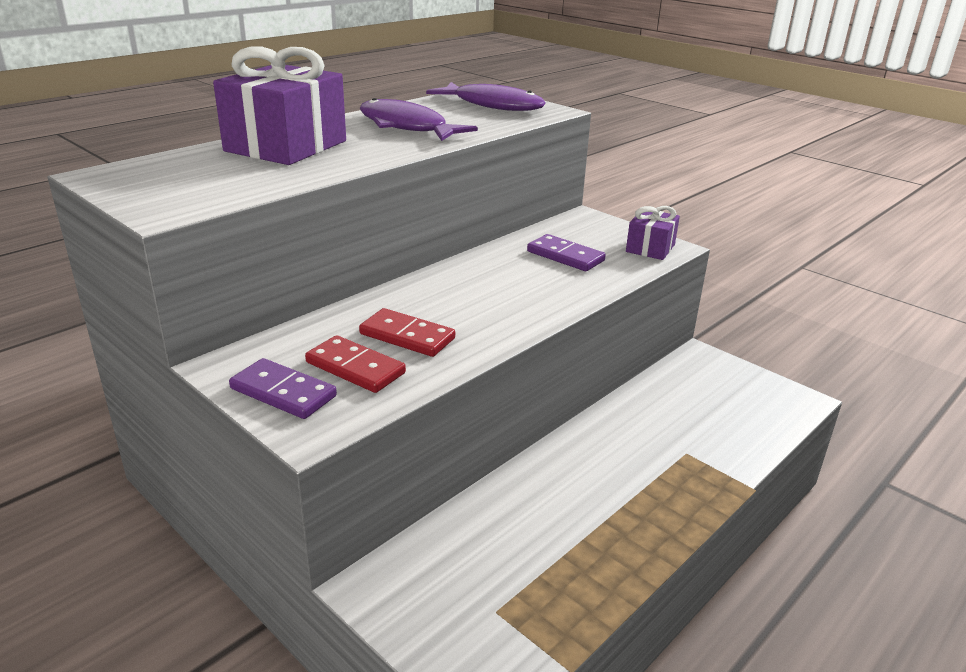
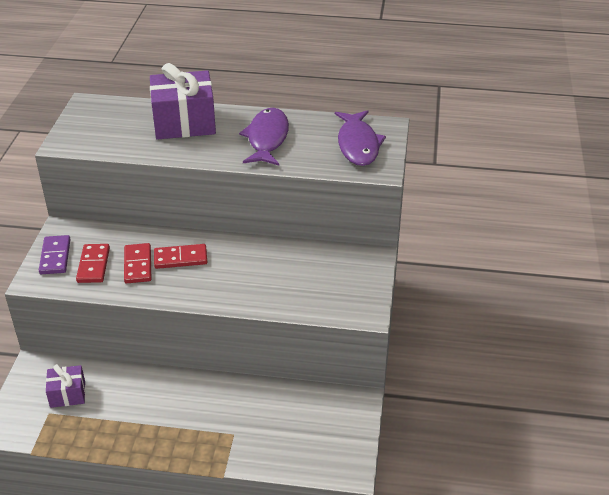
camera: 55 degrees right, 10 degrees up
(437, 305) = (180, 258): none -> red domino
(565, 256) = (297, 275): purple domino -> none
(650, 248) = (353, 305): purple gift -> purple gift (67, 394)

